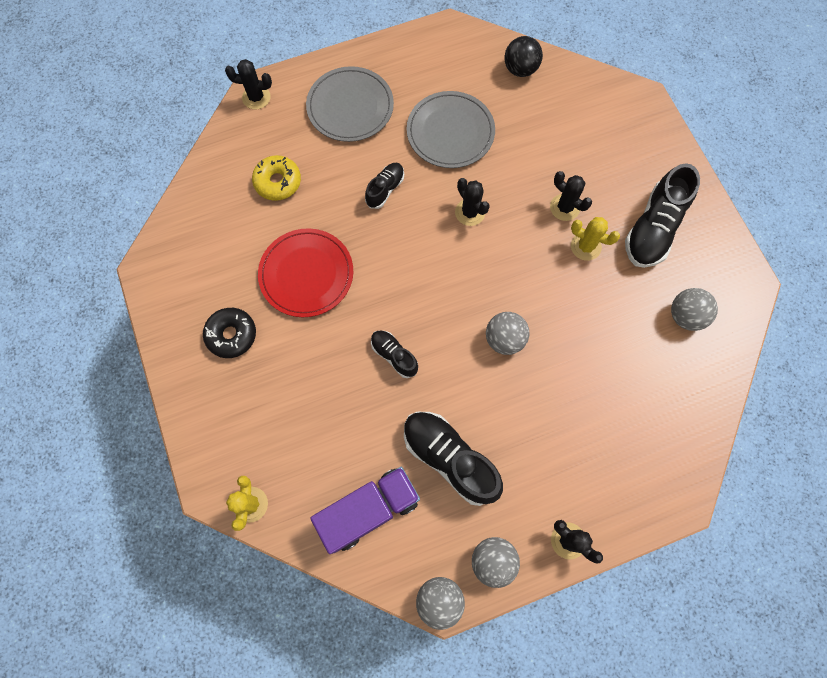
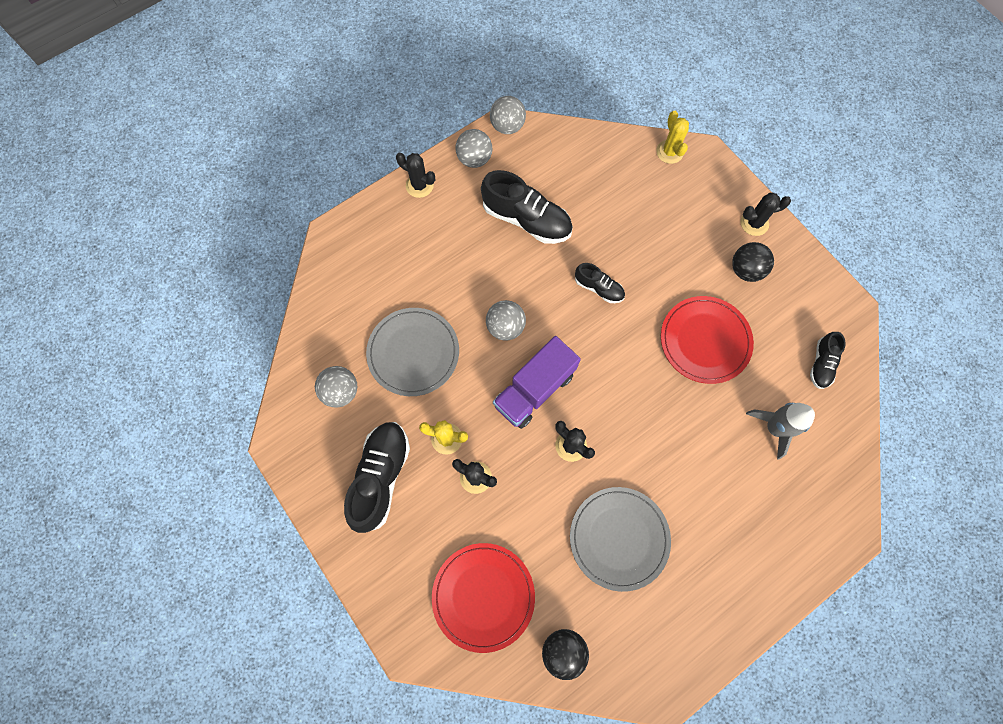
camera: 165 degrees right, 0 degrees up
(231, 335) = (746, 270): black donut -> black ball
(256, 97) = (845, 524): black cactus -> black cactus (754, 223)
(278, 182) = (774, 428): yellow donut -> grey rocket
(350, 107) = (739, 541): grey plate -> grey plate (413, 353)
(369, 510) = (578, 169): purple truck -> purple truck (534, 389)
(385, 189) = (664, 449): black shoe -> black shoe (821, 364)
(576, 118) = (483, 596): none -> red plate

